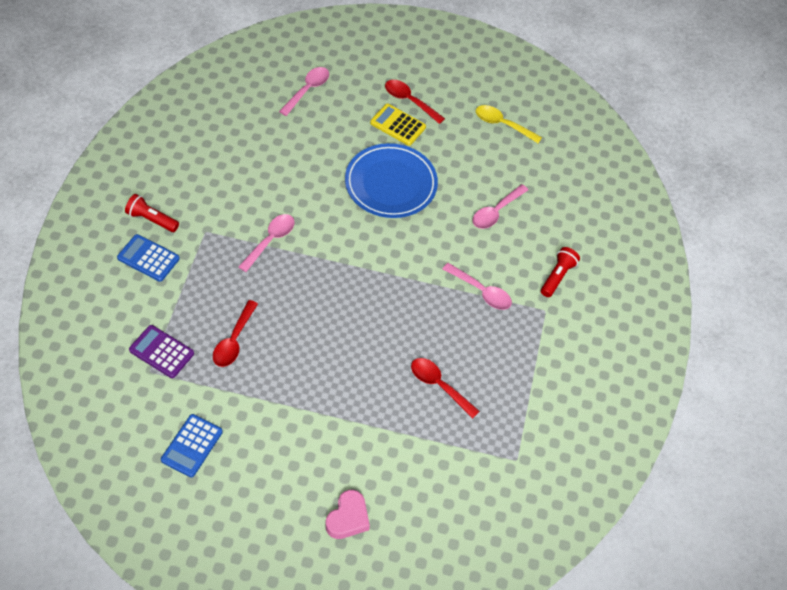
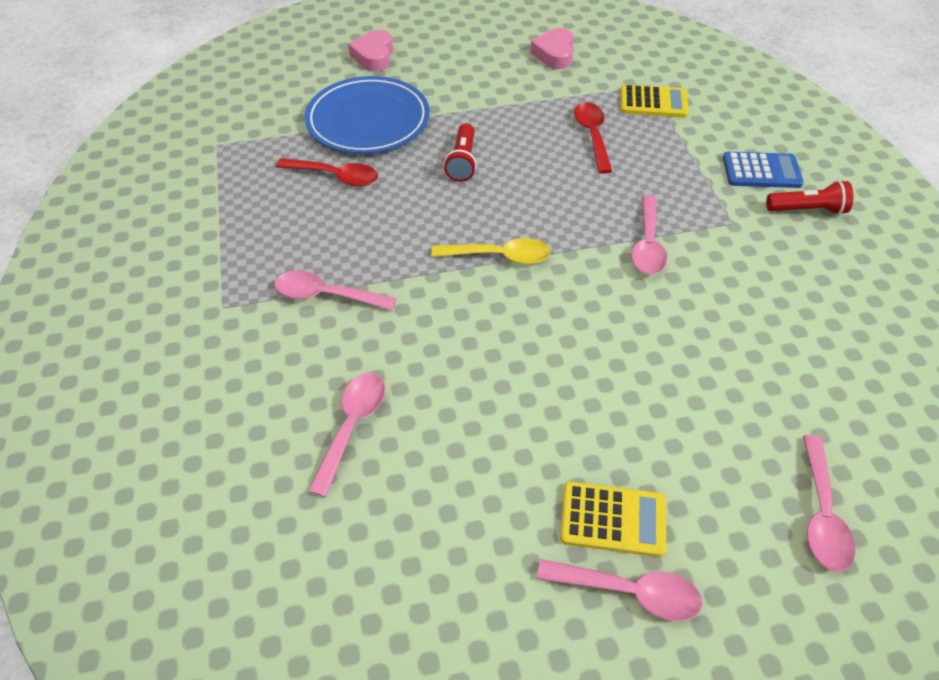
camera: 160 degrees right, 5 degrees down
(161, 352) = (653, 102): purple calculator -> yellow calculator
(192, 446) = (554, 54): blue calculator -> pink heart
(391, 184) = (548, 397): blue plate -> blue plate (368, 120)
(409, 101) = (629, 592): red spoon -> pink spoon
(502, 124) = (415, 631): yellow spoon -> yellow spoon (499, 256)
(557, 276) = (215, 362): red flashlight -> red flashlight (462, 162)

